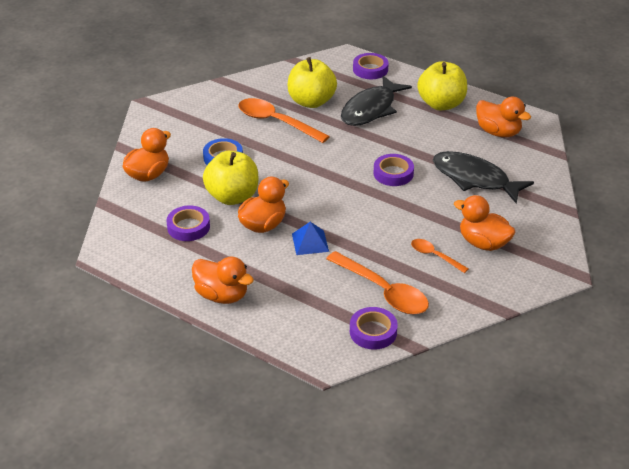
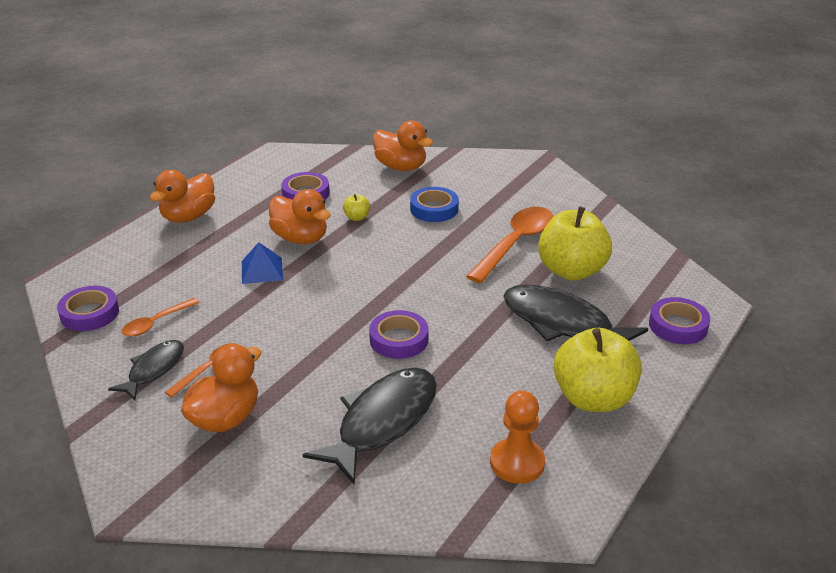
camera: 90 degrees right, 5 degrees down
(232, 197) = (357, 217): yellow apple -> yellow apple, size x0.41
(383, 291) = (156, 323): orange spoon -> orange spoon, size x0.54
(439, 284) = (153, 370): none -> black fish
(498, 132) = (517, 463): orange duck -> orange pawn

